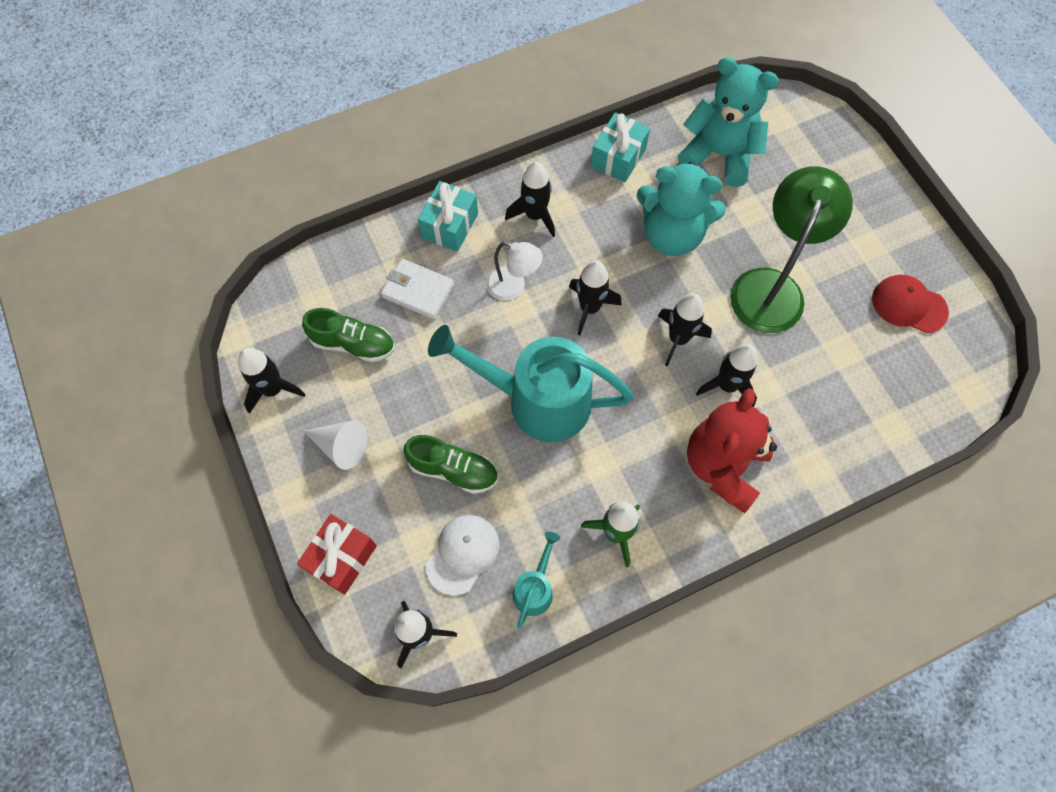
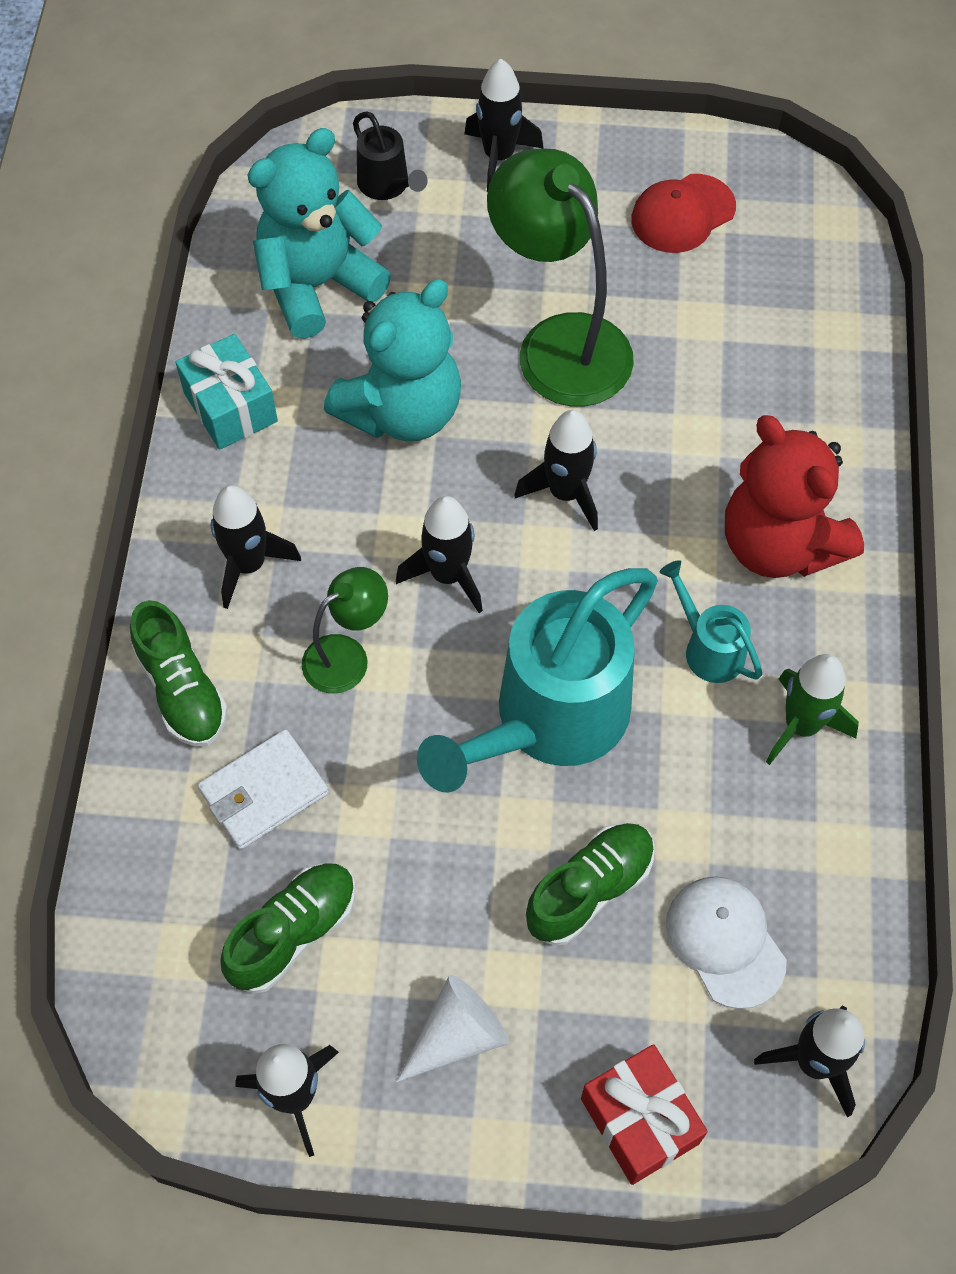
camera: 60 degrees left, 5 degrees down
(450, 225) = (182, 689): turquoise gift -> green shoe
(513, 287) = (347, 656): white lamp -> green lamp
(535, 588) = (825, 870): turquoise watering can -> turquoise watering can (708, 647)
(727, 385) = (669, 475): black rocket -> black rocket (499, 157)
(807, 152) = (387, 186): none -> black watering can

